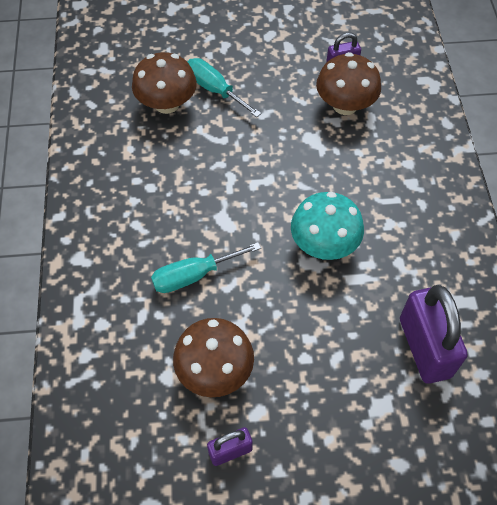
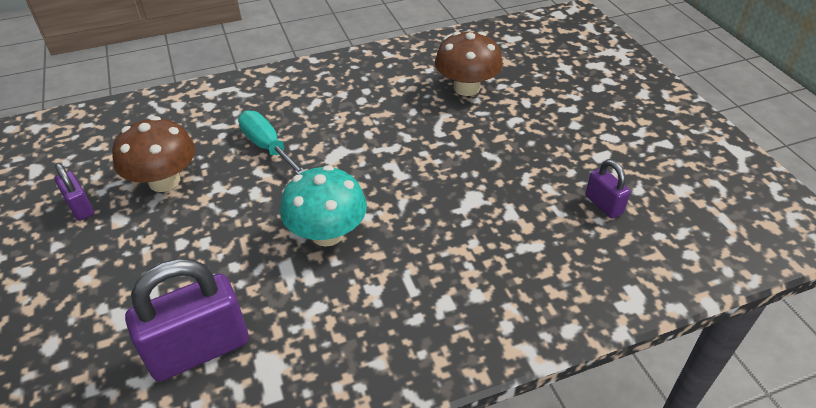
camera: 75 degrees right, 15 degrees down
(214, 89) = (503, 113): turquoise screwdriver -> none
(345, 105) = (540, 218): brown mushroom -> none

